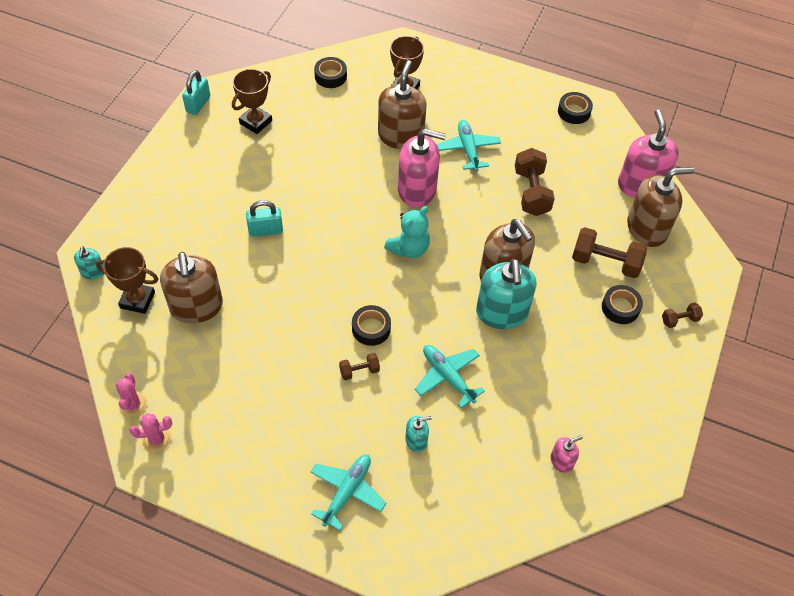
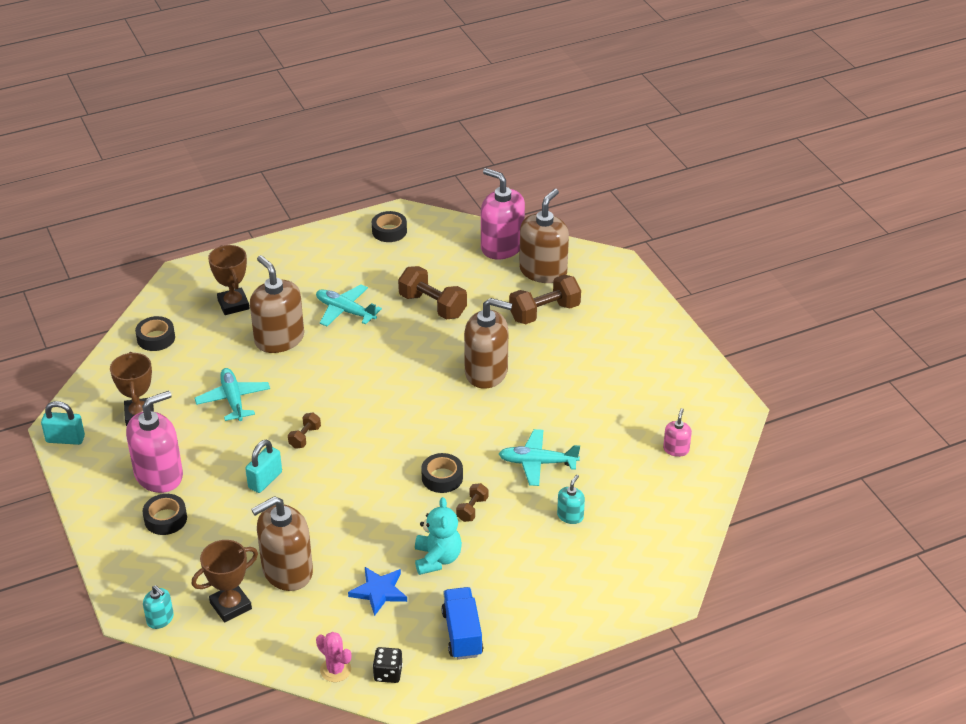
camera: 45 degrees left, 15 degrees down
(157, 439) = (388, 673): pink cactus -> black dice
(196, 307) = (287, 571): brown soap dispenser -> brown soap dispenser turned 120 degrees clockwise
(198, 104) = (65, 439): turquoise padlock -> turquoise padlock turned 60 degrees counterclockwise
(227, 375) = (379, 591): none -> blue star
(234, 458) = (462, 633): none -> blue truck
(347, 492) = (568, 583): turquoise plane -> turquoise plane (233, 400)
(409, 249) = (395, 407): turquoise teddy bear -> turquoise teddy bear (437, 559)
(417, 190) = (345, 365): pink soap dispenser -> pink soap dispenser (159, 475)
(502, 313) = (518, 396): turquoise soap dispenser -> none
(620, 308) = (591, 332): black tape -> black tape (165, 519)
(679, 320) = (637, 311): brown dumbbell -> brown dumbbell (305, 437)

